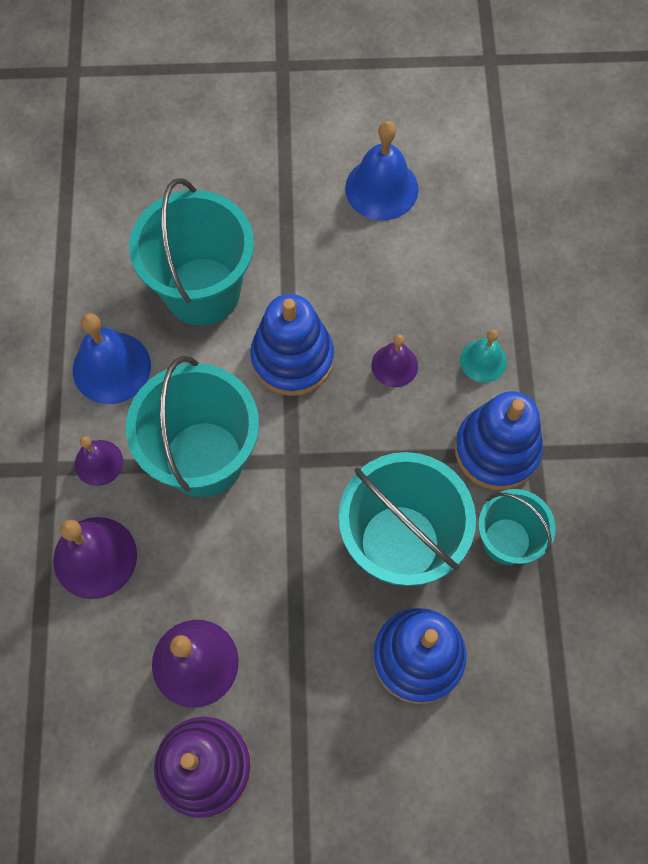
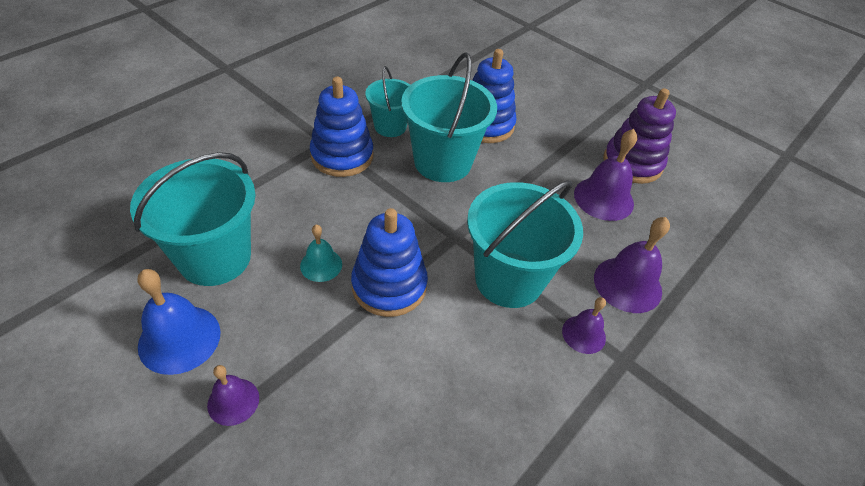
camera: 140 degrees left, 20 degrees down
(111, 367) = (521, 391): blue bell -> none
(202, 291) = (397, 386): turquoise bucket -> turquoise bucket (215, 257)
(394, 365) = (335, 230): purple bell -> purple bell (233, 401)
(483, 361) = (287, 192): turquoise bell -> turquoise bell (321, 265)

